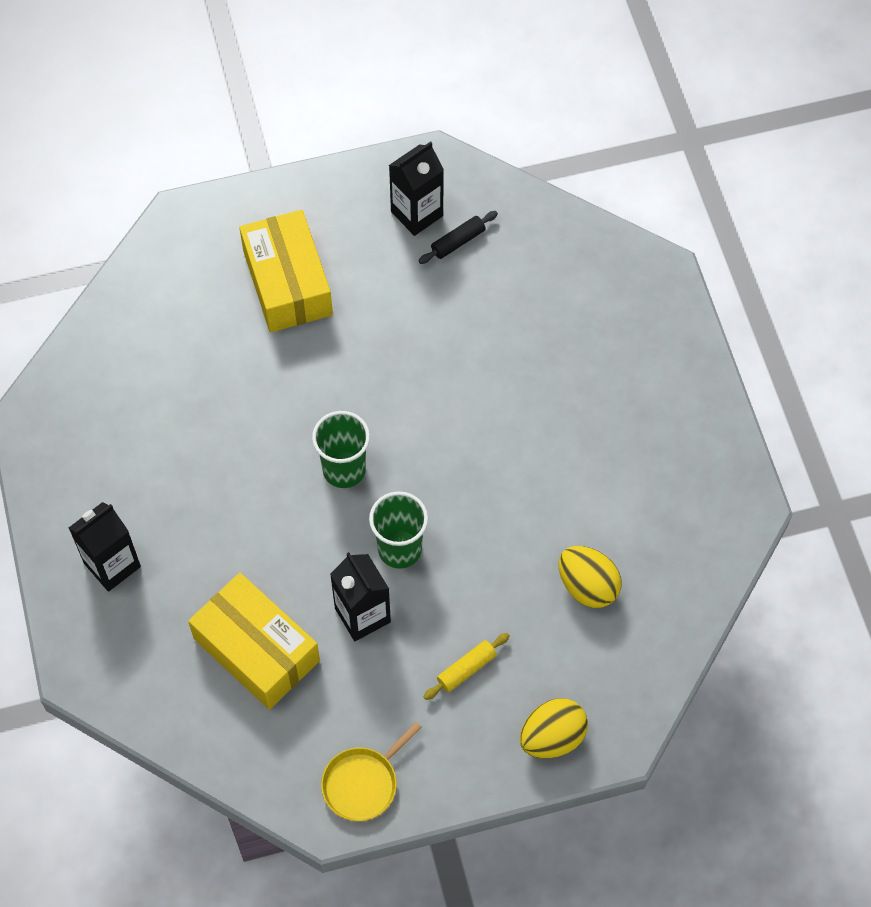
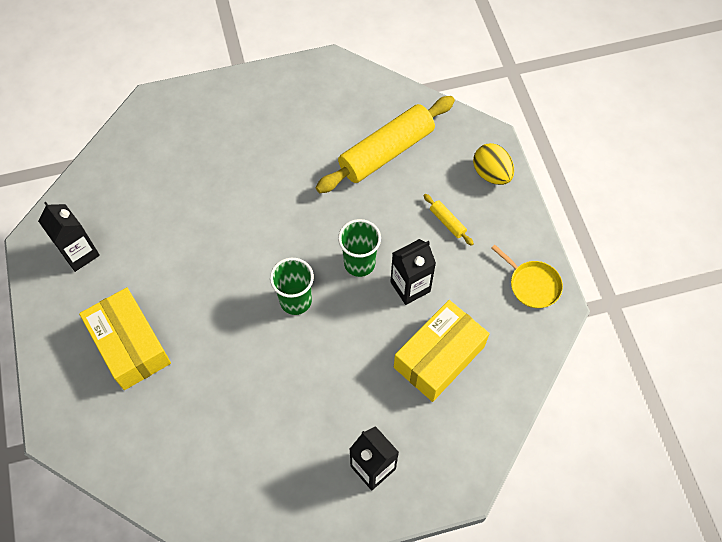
camera: 90 degrees left, 0 degrees up
(287, 283) = (130, 345): yellow box -> yellow box turned 75 degrees clockwise
(458, 242) = (109, 226): black rolling pin -> none
(587, 586) = (386, 152): yellow egg -> yellow rolling pin

